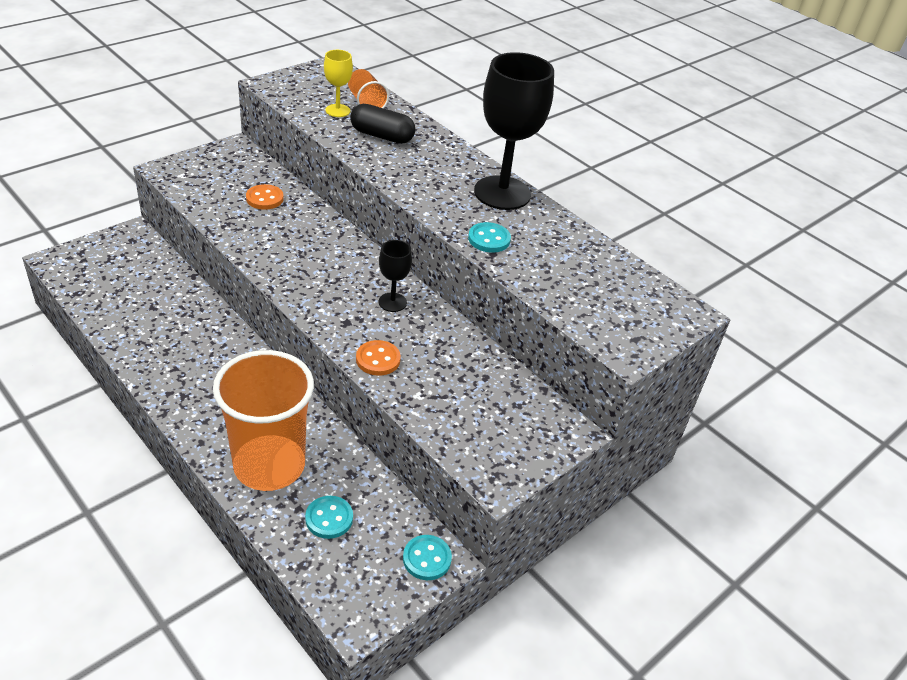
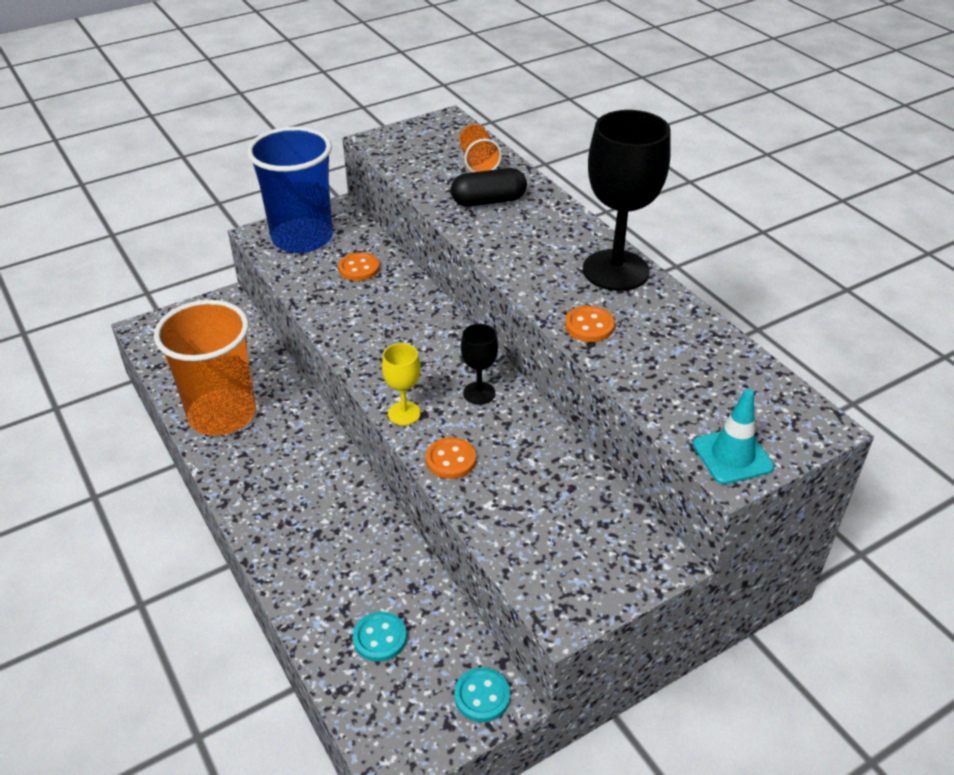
camera: 15 degrees right, 0 degrees up
(206, 172) = (302, 238): none -> blue cup
(269, 465) = (325, 571): orange cup -> orange cup (222, 414)
(337, 110) = (444, 171): yellow goblet -> yellow goblet (404, 413)
(382, 136) = (488, 201): black capsule -> black capsule turned 45 degrees counterclockwise
(489, 239) = (589, 326): turquoise button -> orange button
(625, 339) = (732, 456): none -> turquoise traffic cone

